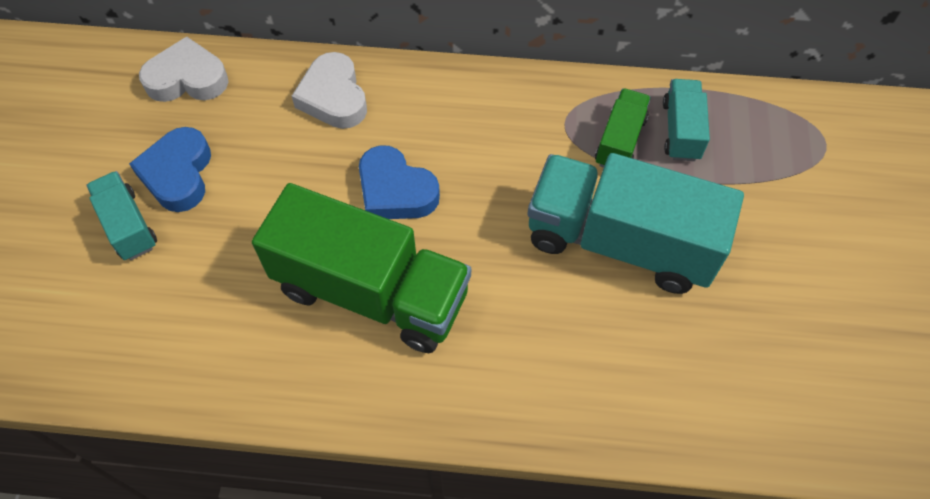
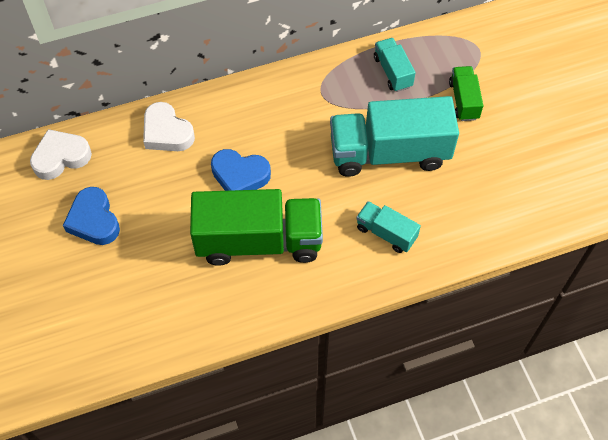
camera: 25 degrees left, 0 degrees up
(128, 225) = (81, 264): turquoise truck -> turquoise truck (386, 233)
(620, 141) = (360, 92): green truck -> green truck (463, 100)

